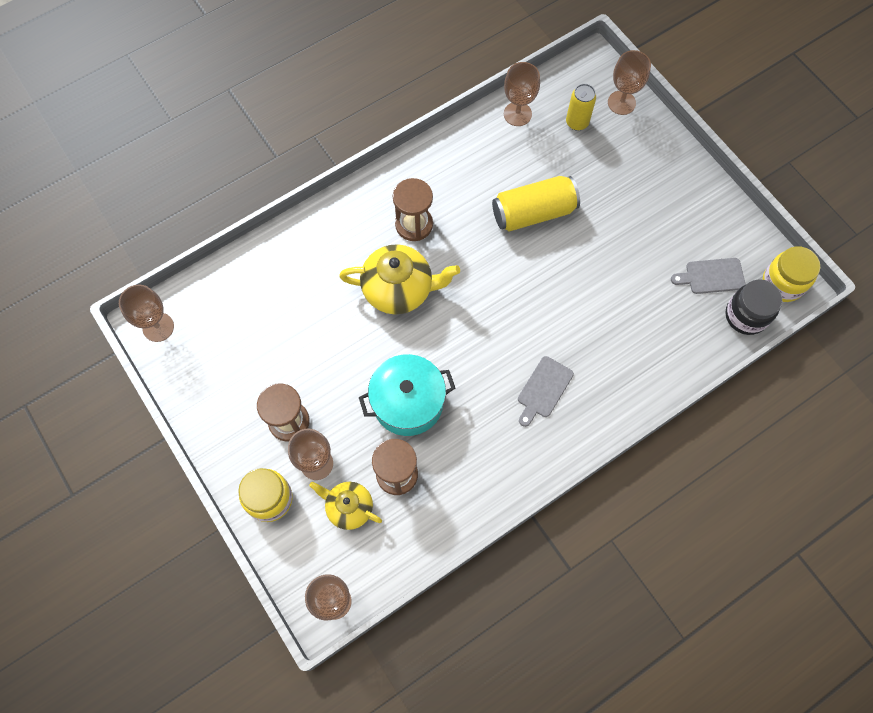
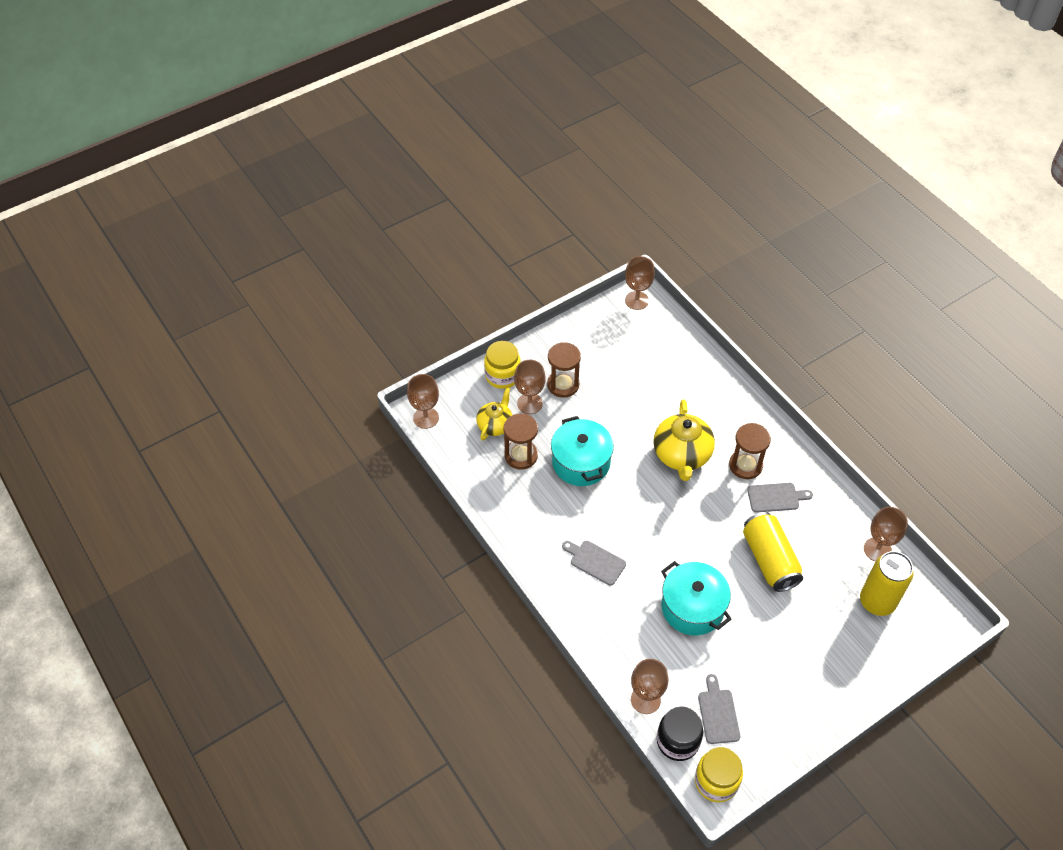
camera: 90 degrees right, 15 degrees down
(456, 199) = (776, 497): none -> grey cutting board
(577, 122) = (877, 601): yellow can -> yellow can, size x1.58
(595, 291) = (692, 607): none -> turquoise pot
(621, 103) = (909, 644): brown goblet -> brown goblet (645, 699)

